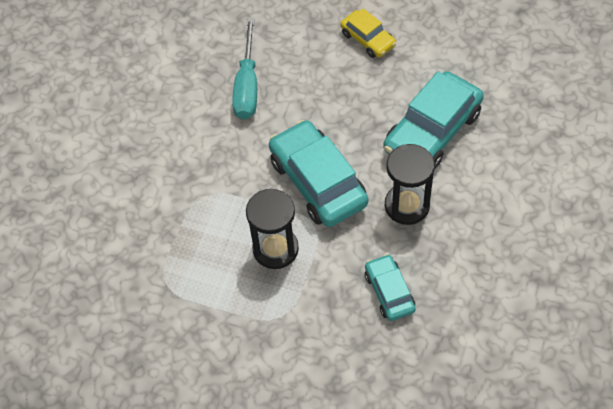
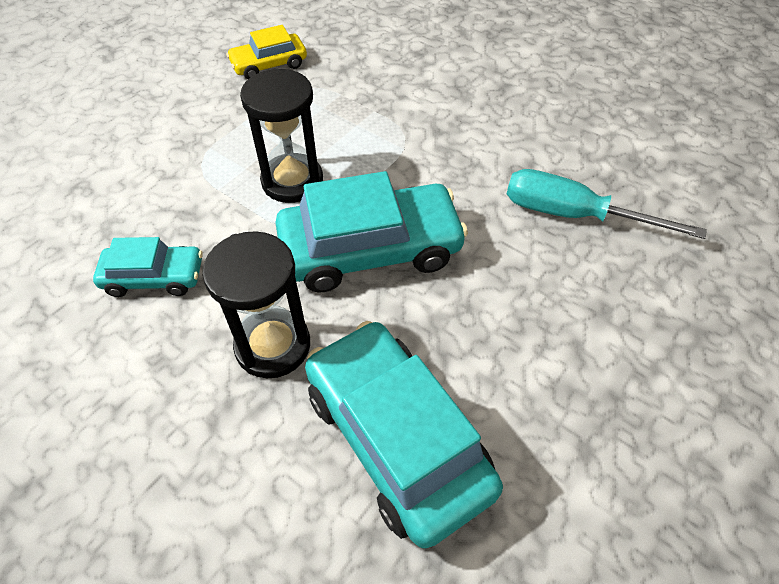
camera: 105 degrees right, 5 degrees down
(368, 39) = (642, 405): yellow car -> yellow car (269, 64)

